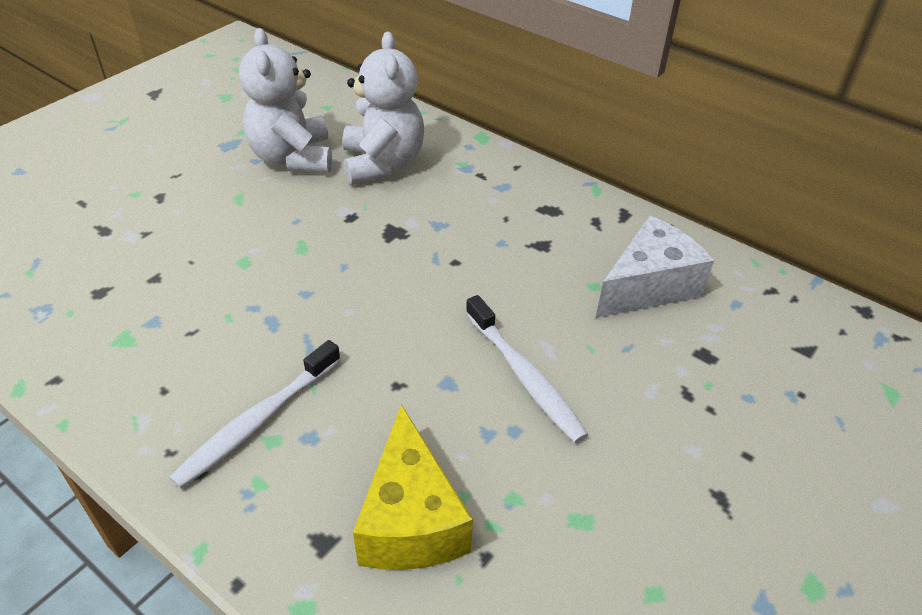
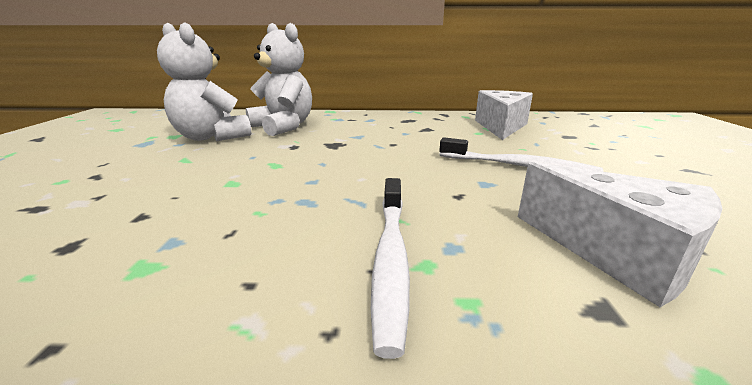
camera: 35 degrees left, 20 degrees down
(411, 519) = (617, 254): yellow cheese -> white cheese

